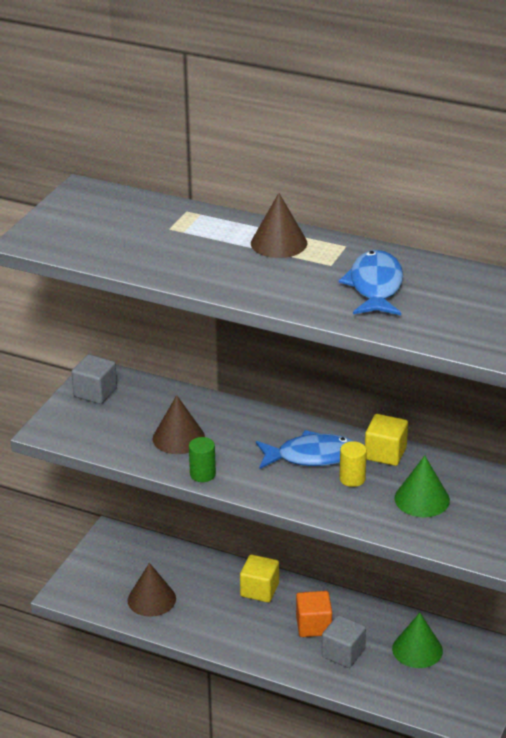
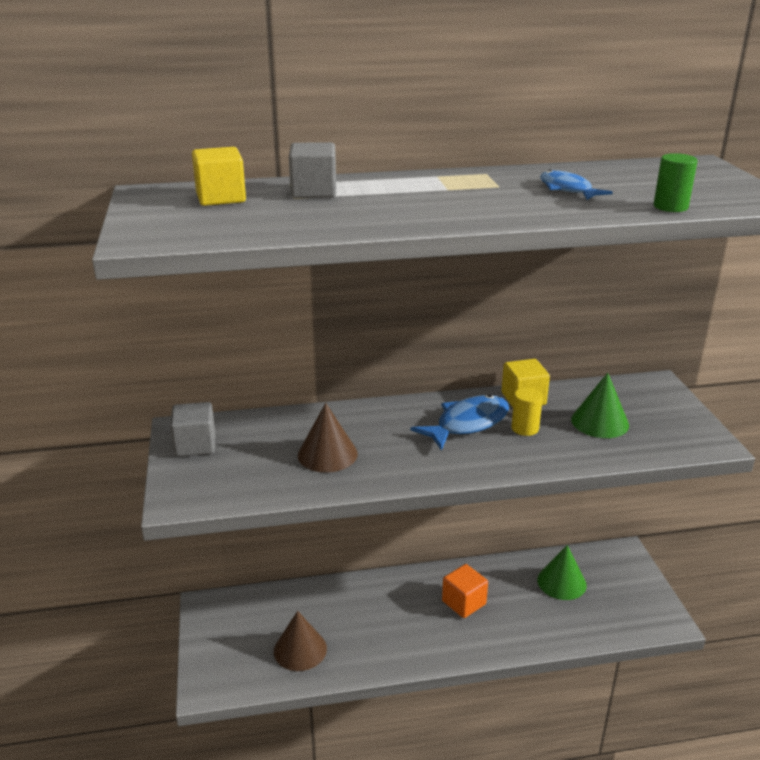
camera: 35 degrees left, 5 degrees down
(202, 474) = (390, 477): green cylinder -> green cylinder (670, 207)
(259, 590) = (389, 593): yellow cube -> yellow cube (221, 198)
(279, 243) = (423, 183): brown cone -> none
(343, 653) = (511, 615): grey cube -> grey cube (314, 192)
(375, 286) = (567, 189): blue fish -> blue fish, size x0.64

